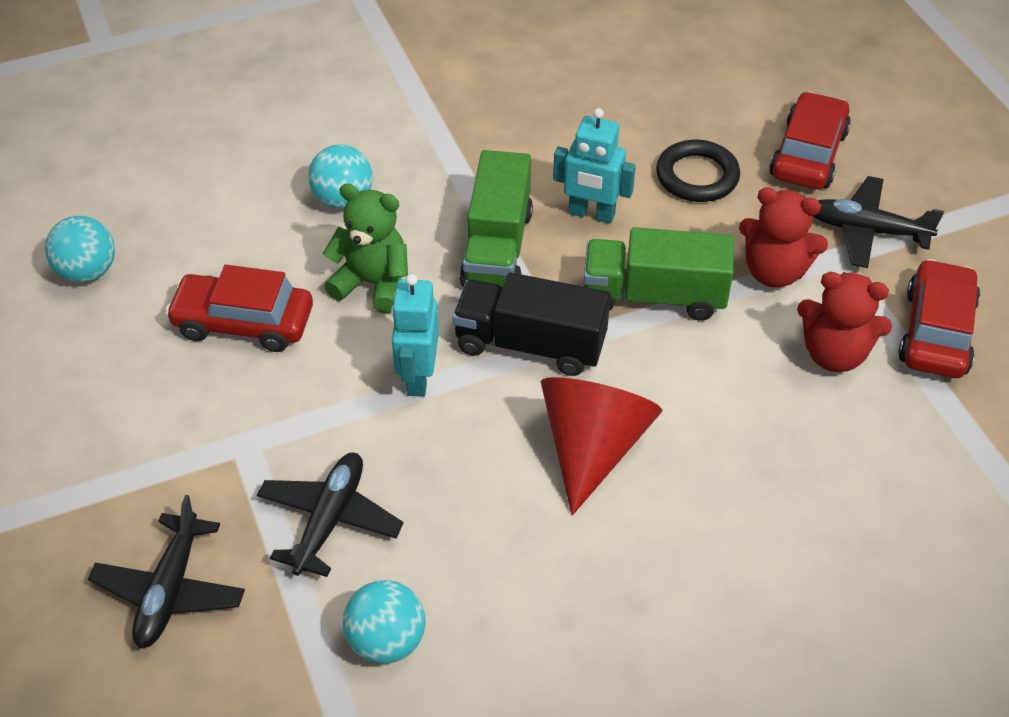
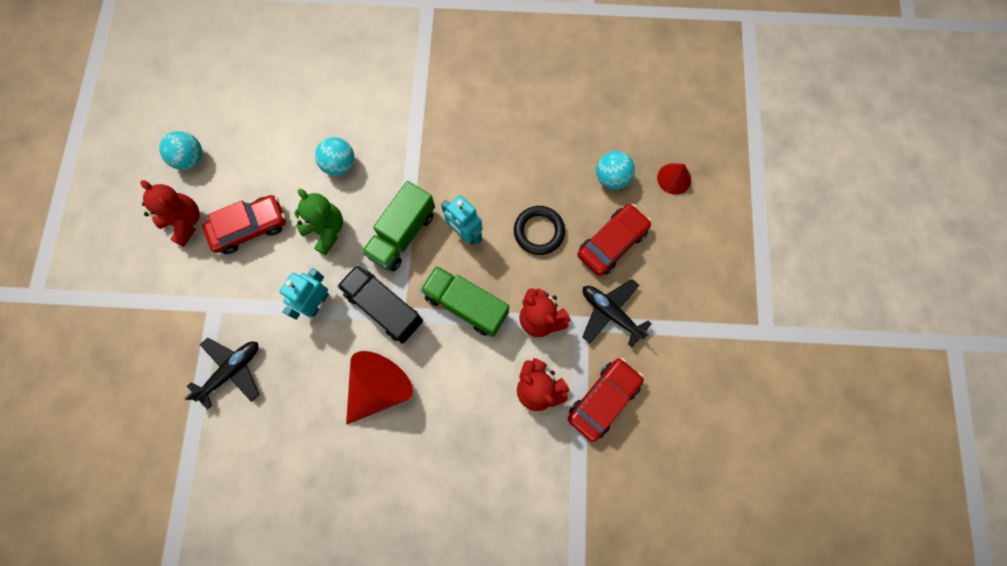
camera: 25 degrees right, 25 degrees up
(126, 354) = (185, 222): none -> red teddy bear
(170, 590) = (142, 376): black plane -> none
(243, 323) = (250, 227): red car -> red car turned 120 degrees clockwise
(386, 641) = (223, 453): turquoise ball -> turquoise ball (612, 178)
(836, 60) = (674, 178): none -> red cone

